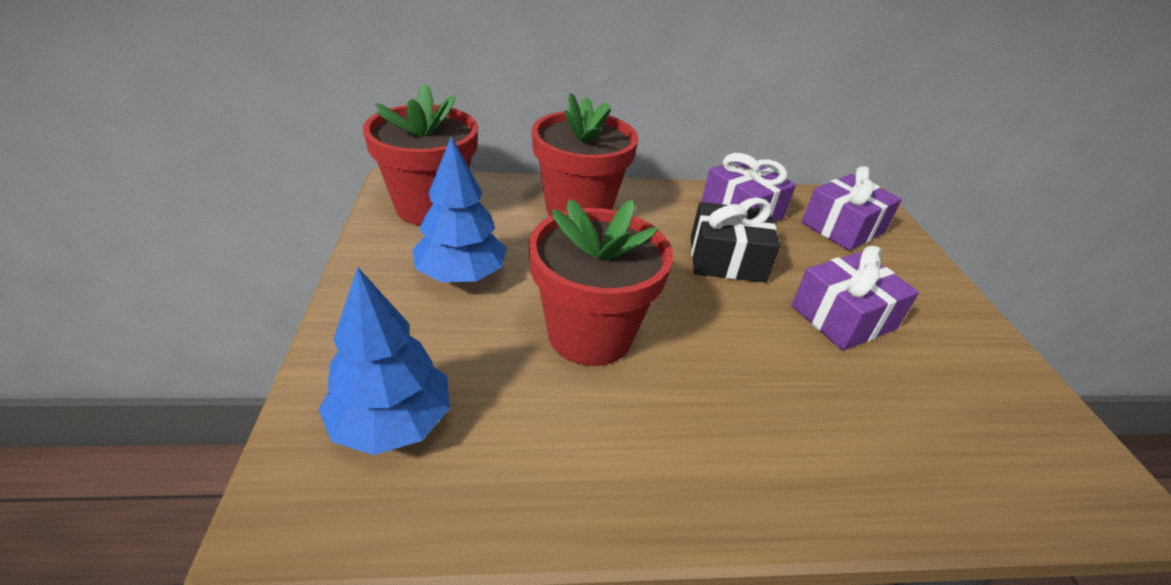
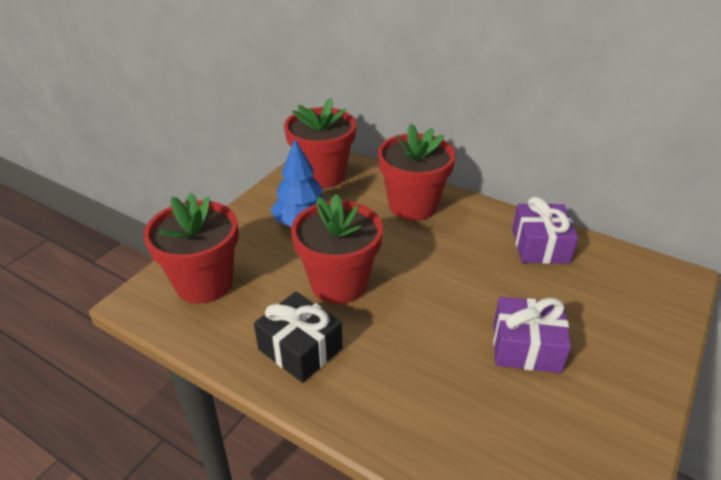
camera: 40 degrees right, 0 degrees up
(392, 423) = (204, 283): blue tree -> red flower pot
(726, 259) = (483, 275): black gift -> black gift (300, 349)
(842, 228) = (618, 288): purple gift -> none

